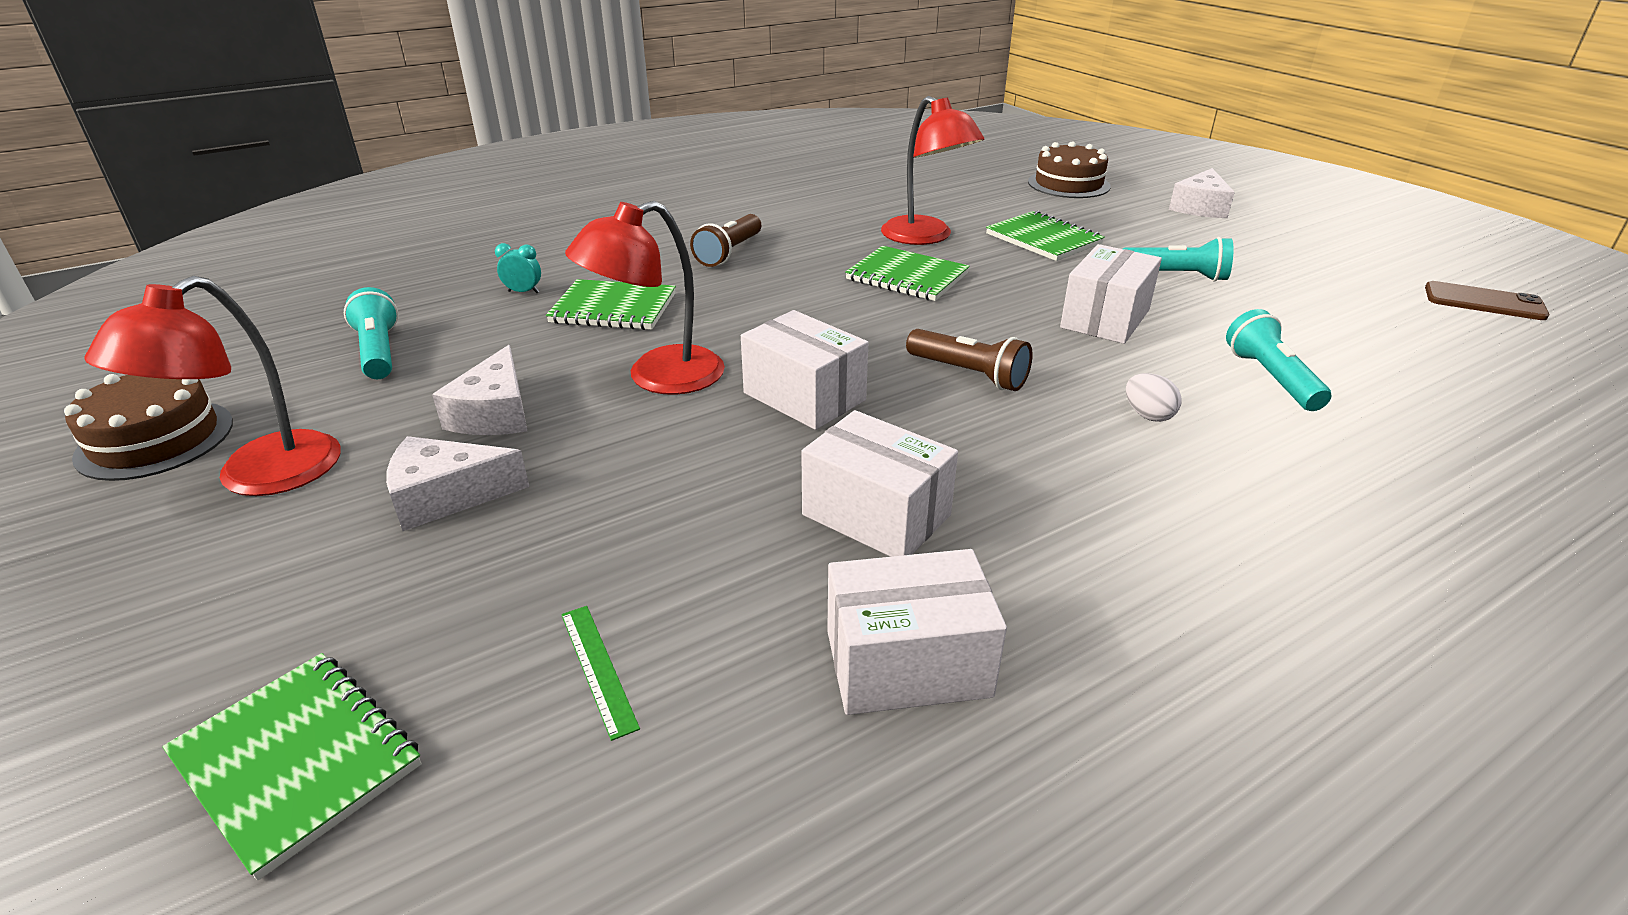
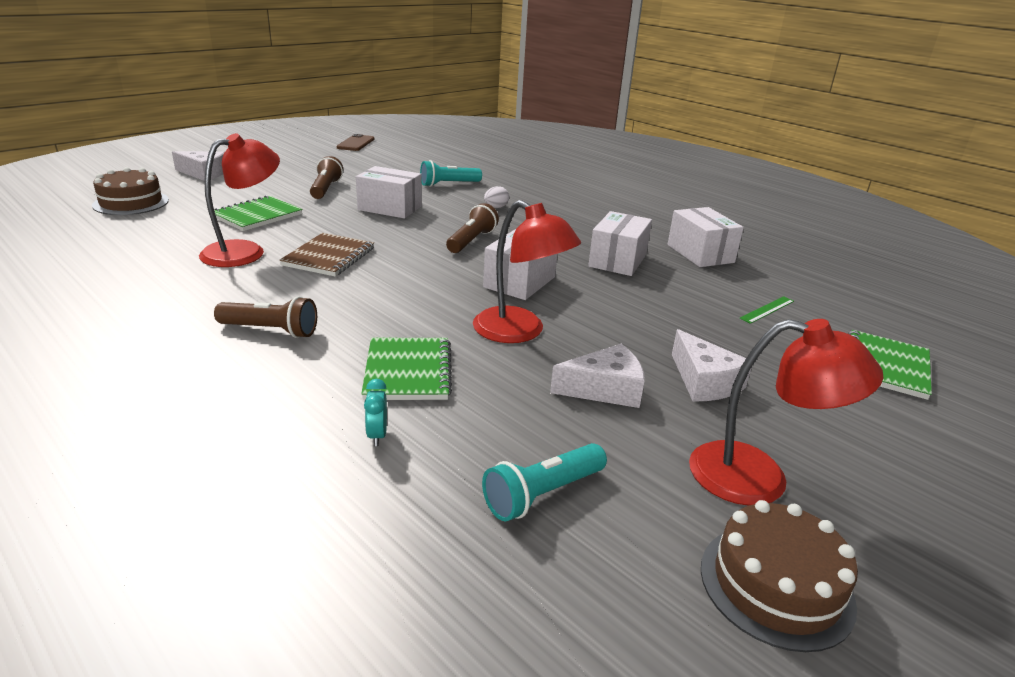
camera: 105 degrees left, 5 degrees down
(907, 277) = (329, 257): green notebook -> brown notebook
(1176, 276) = (326, 189): turquoise flashlight -> brown flashlight

